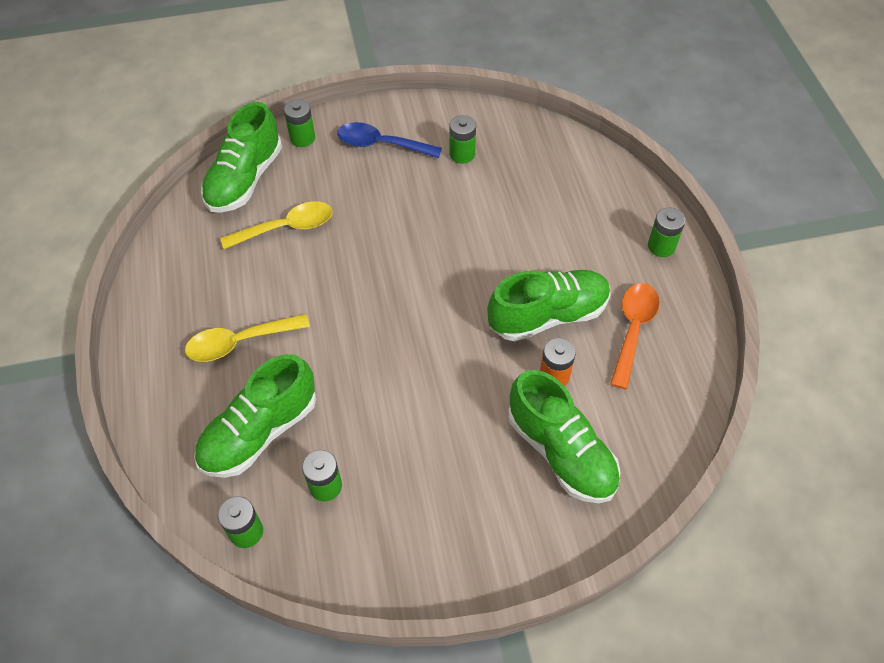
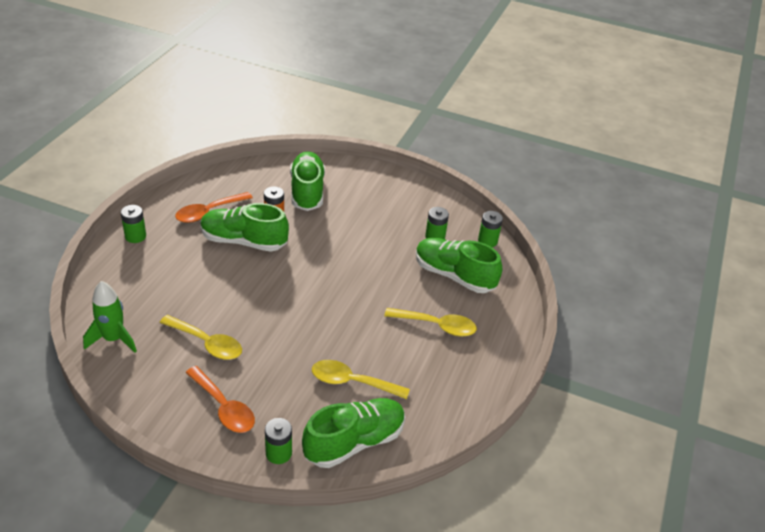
camera: 150 degrees left, 15 degrees down
(260, 432) = (454, 275): green shoe -> green shoe turned 135 degrees counterclockwise
(381, 144) = (224, 407): blue spoon -> orange spoon
(454, 185) = (207, 343): none -> yellow spoon
(462, 154) = (175, 362): green battery -> none
(537, 141) = (113, 339): none -> green rocket

